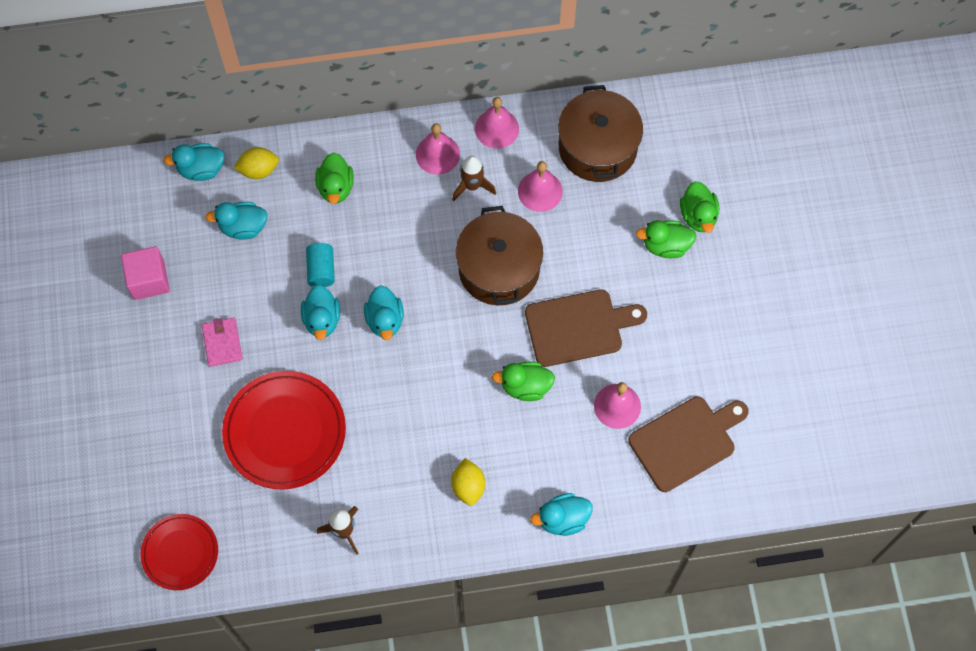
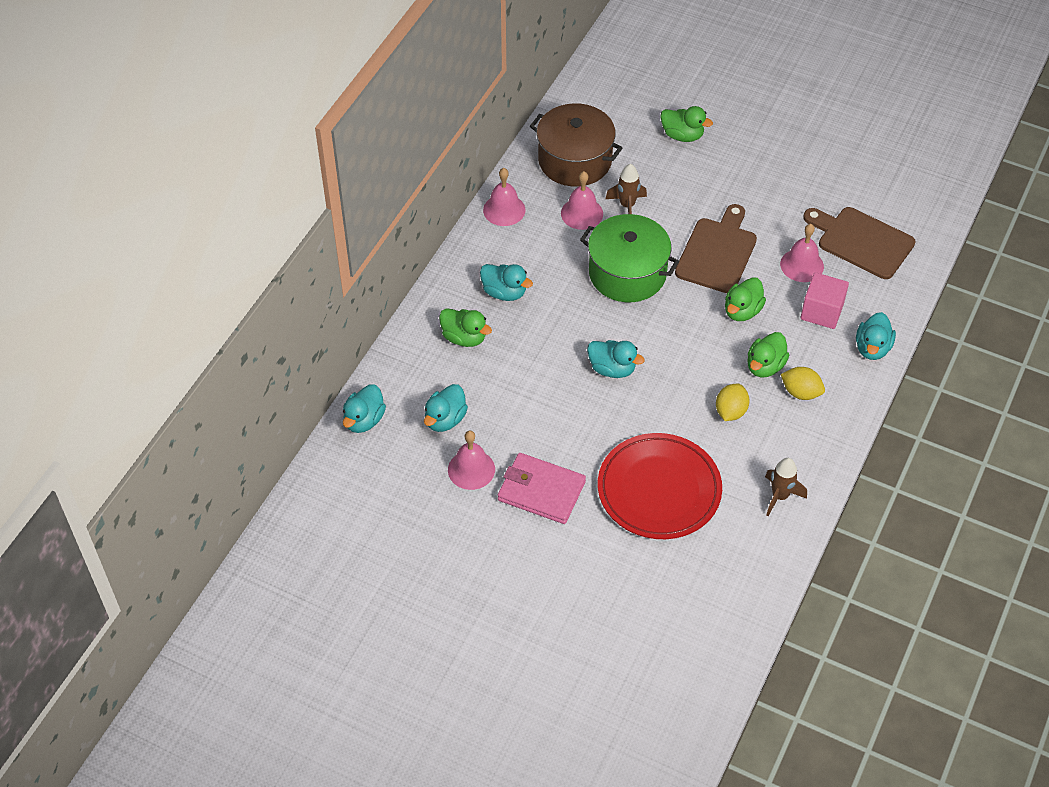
camera: 55 degrees left, 15 degrees down
(149, 280) = (437, 513): pink cube -> pink cube (821, 312)
(180, 553) = (714, 625): red plate -> none
(222, 343) = (541, 491): pink wallet -> pink wallet, size x1.59
(258, 170) = (401, 380): yellow lemon -> yellow lemon (730, 411)
(321, 270) = (531, 387): turquoise cylinder -> none
(322, 320) = (577, 410): turquoise duck -> turquoise duck (504, 292)
(437, 154) = (493, 257): pink bell -> pink bell (471, 469)
(472, 186) = (540, 251): brown rocket -> brown rocket (627, 206)
(499, 269) = (627, 273): brown pot -> green pot
(666, 246) = (691, 166): green duck -> green duck (765, 366)
(686, 441) = (862, 241): brown cutting board -> brown cutting board turned 60 degrees counterclockwise

